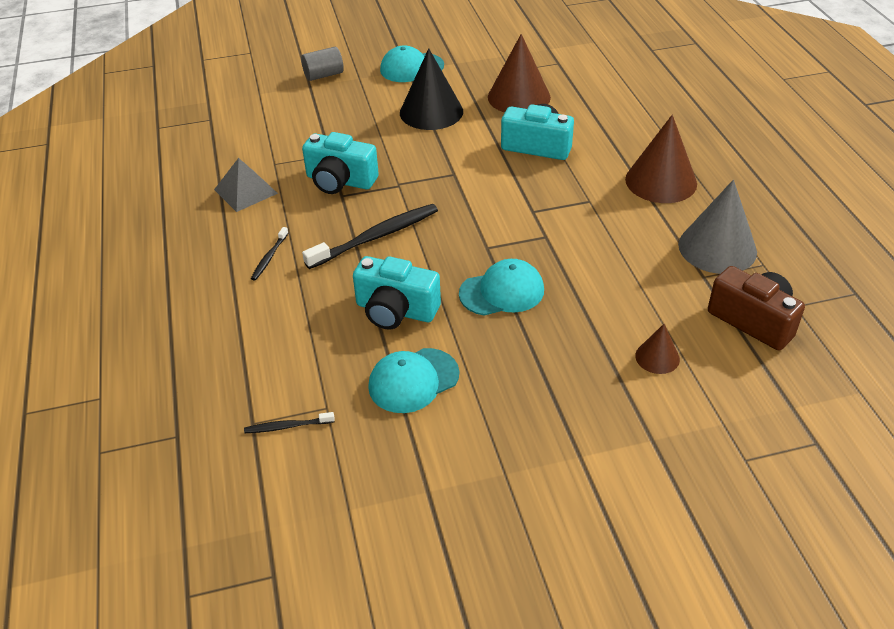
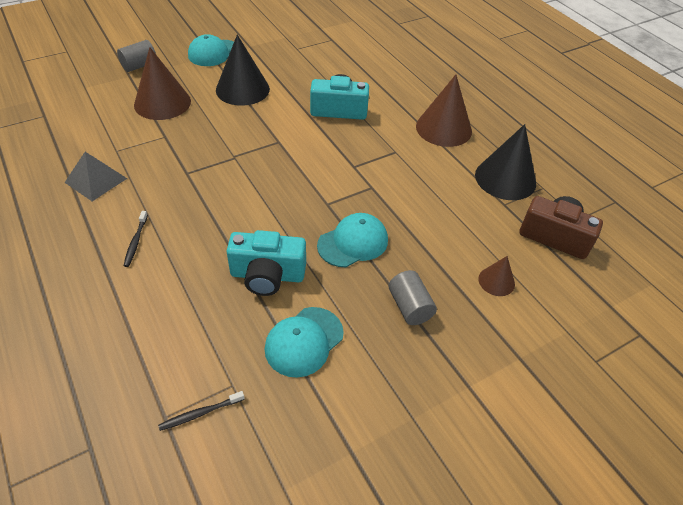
camera: 20 degrees left, 5 degrees up
(340, 181) = (181, 160): turquoise camera -> none
(376, 237) = (229, 208): black toothbrush -> none
(519, 97) = (310, 70): brown cone -> brown cone (162, 103)
(543, 367) = (410, 307): none -> grey cylinder
(717, 248) = (505, 179): grey cone -> black cone

